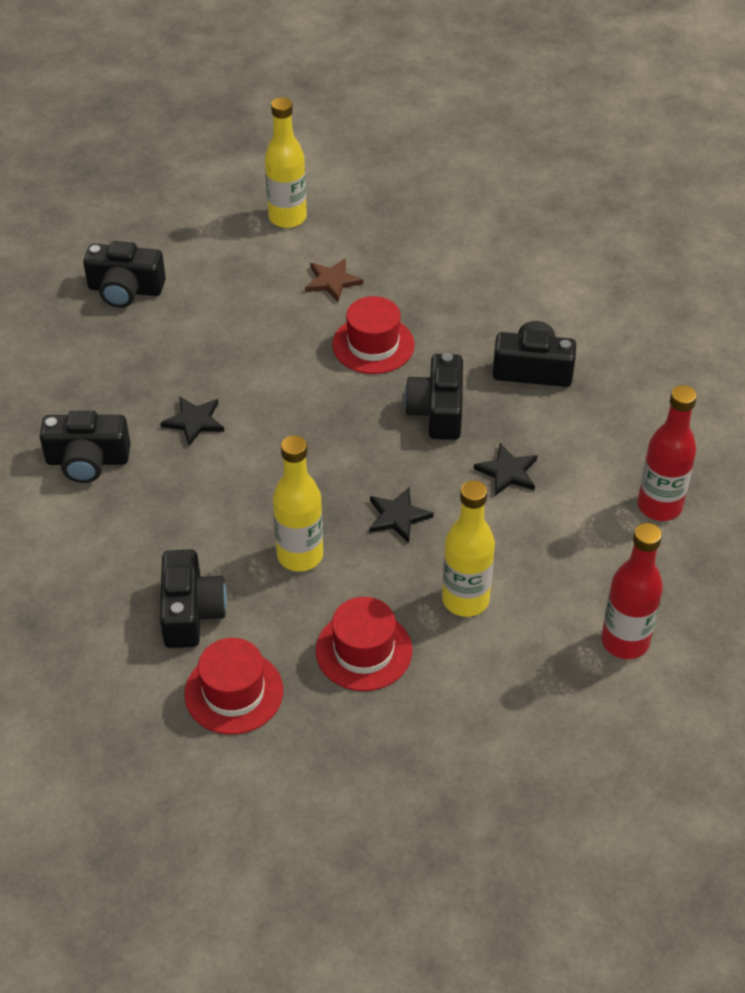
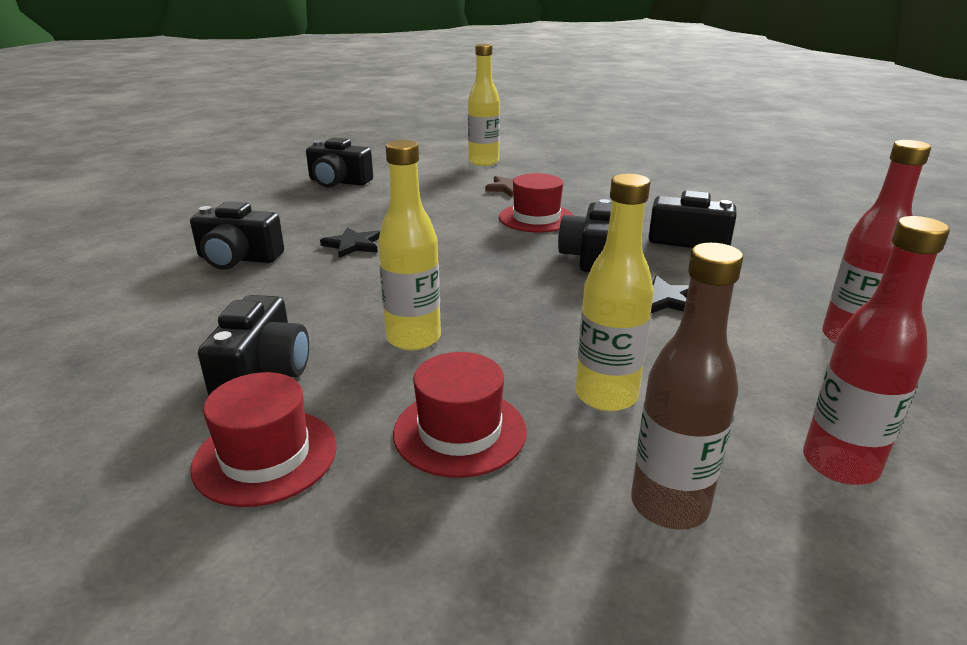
camera: 10 degrees right, 20 degrees down
(398, 516) = (535, 319): black star -> none
(512, 691) = (669, 505): none -> brown bottle

